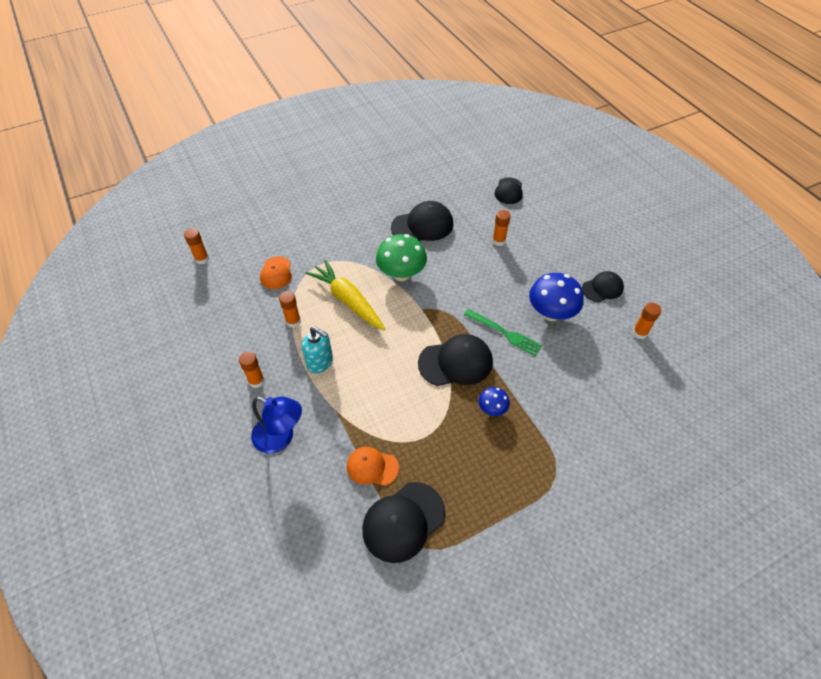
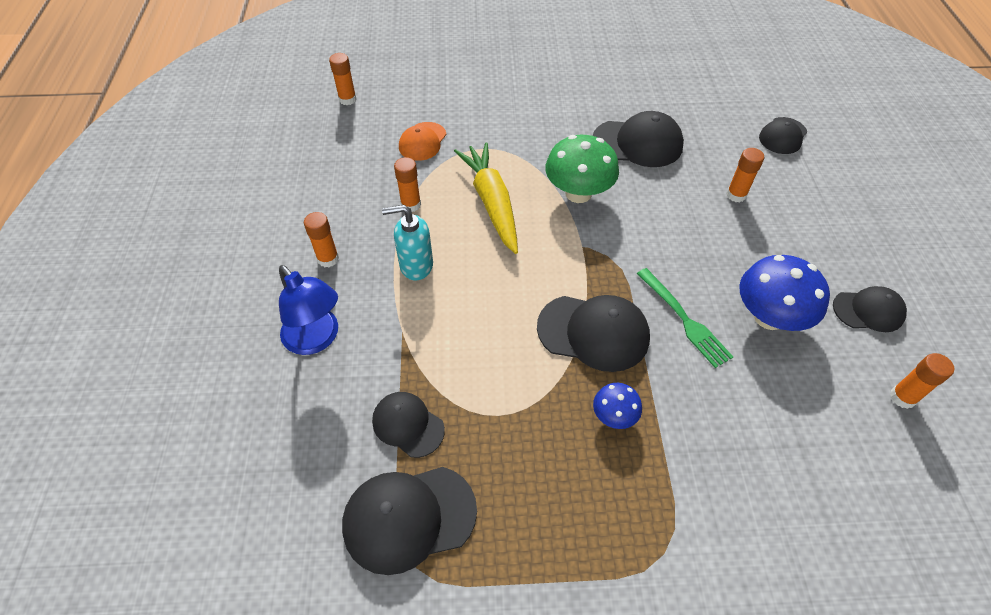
camera: 25 degrees right, 0 degrees up
(320, 362) = (416, 265): turquoise soap dispenser -> turquoise soap dispenser turned 120 degrees clockwise
(372, 467) = (408, 425): orange cap -> black cap

